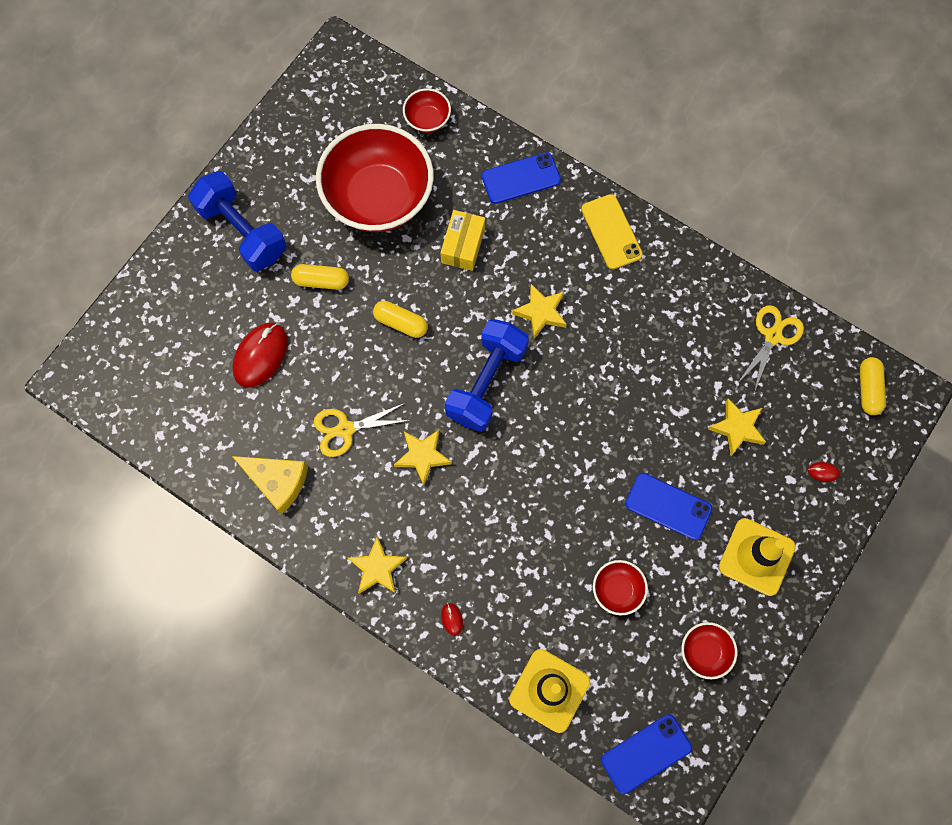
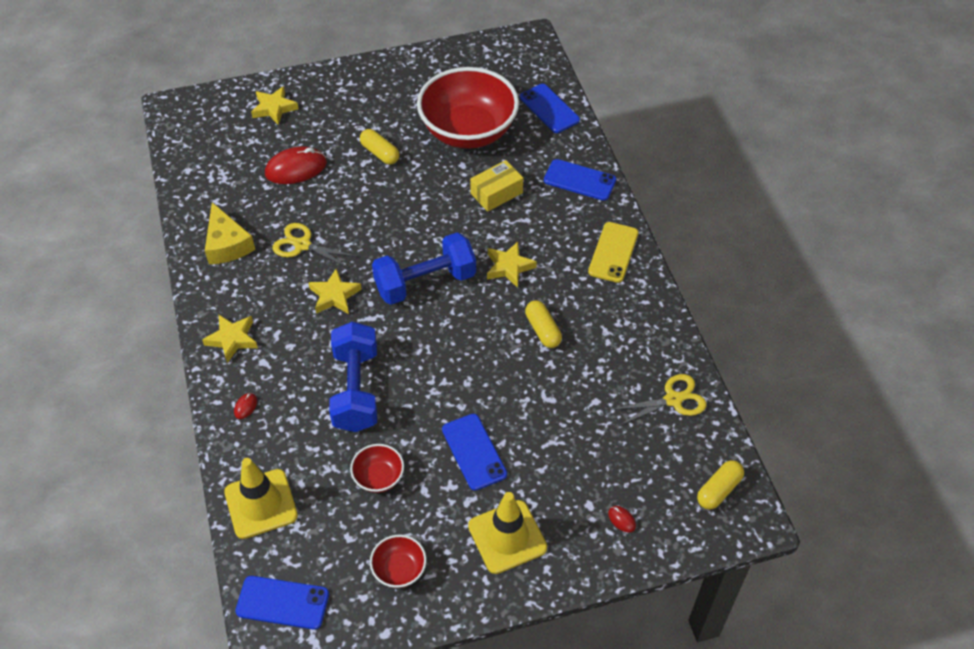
camera: 40 degrees right, 20 degrees down
(242, 231) = (360, 96): blue dumbbell -> blue dumbbell (355, 390)
(401, 323) = (405, 210): yellow capsule -> yellow capsule (542, 330)
(427, 120) = (549, 109): red bowl -> blue phone
(737, 428) = (581, 440): yellow star -> yellow star (274, 108)

